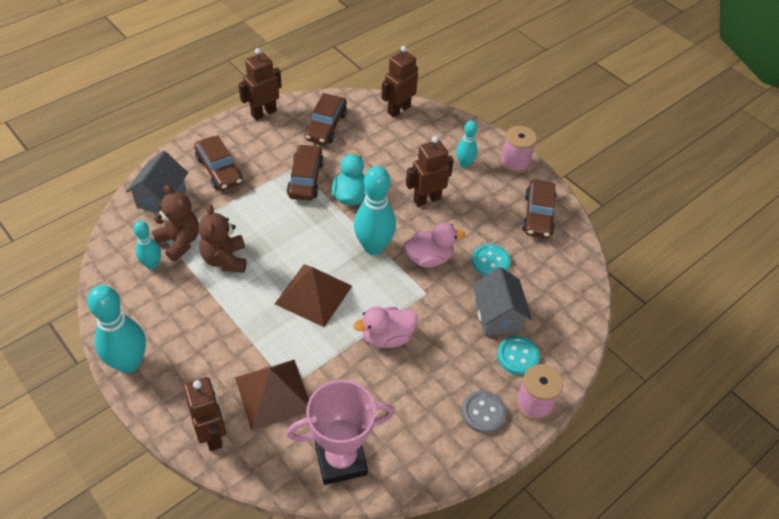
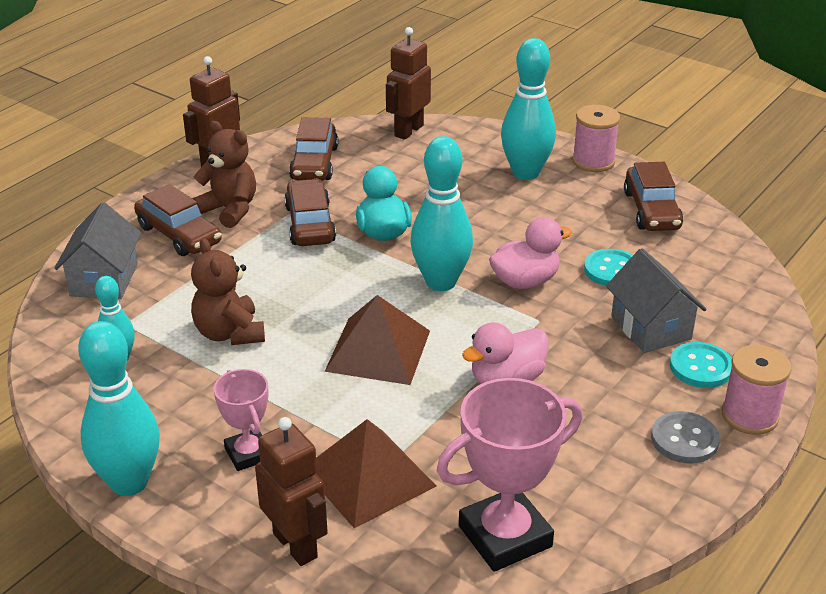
camera: 10 degrees left, 15 degrees down
(179, 242) = (151, 325): brown teddy bear -> brown teddy bear (229, 210)
(206, 358) = (248, 454): none -> pink trophy
(427, 199) = (492, 218): brown robot -> none
(464, 164) = (525, 173): turquoise bowling pin -> turquoise bowling pin, size x1.78

